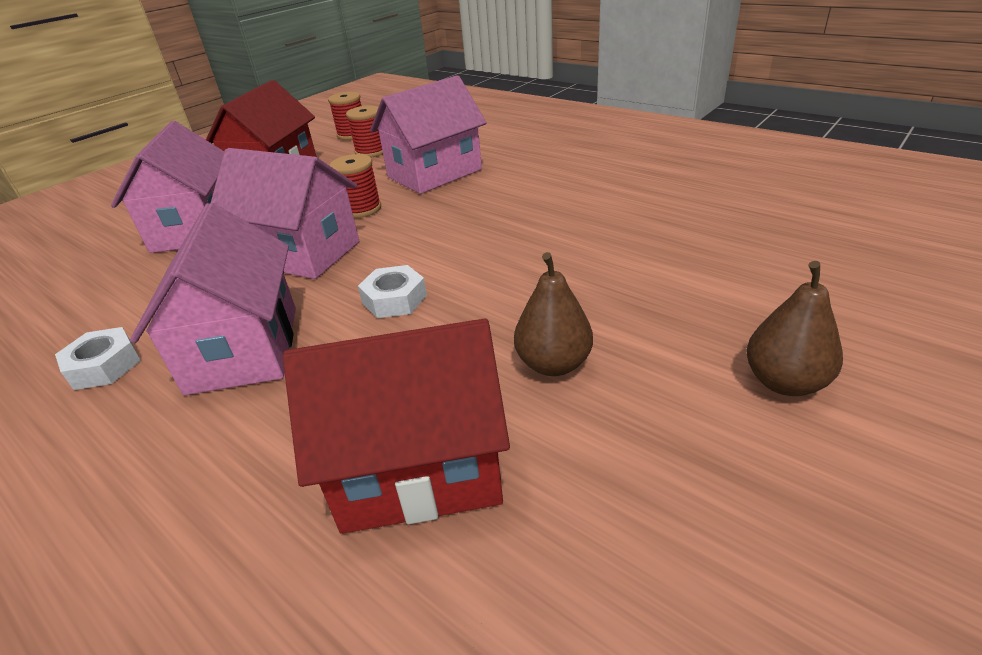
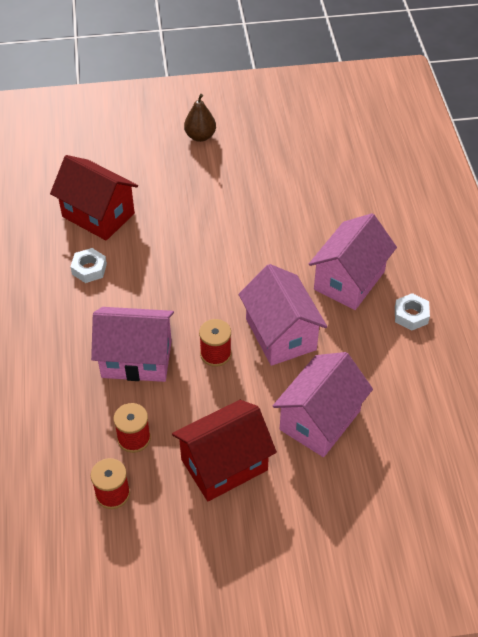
camera: 140 degrees left, 15 degrees up
(394, 299) = (270, 261): white nut -> white nut (89, 269)
(418, 468) = (327, 188): red house -> red house (98, 215)
(553, 364) = (251, 189): brown pear -> none

